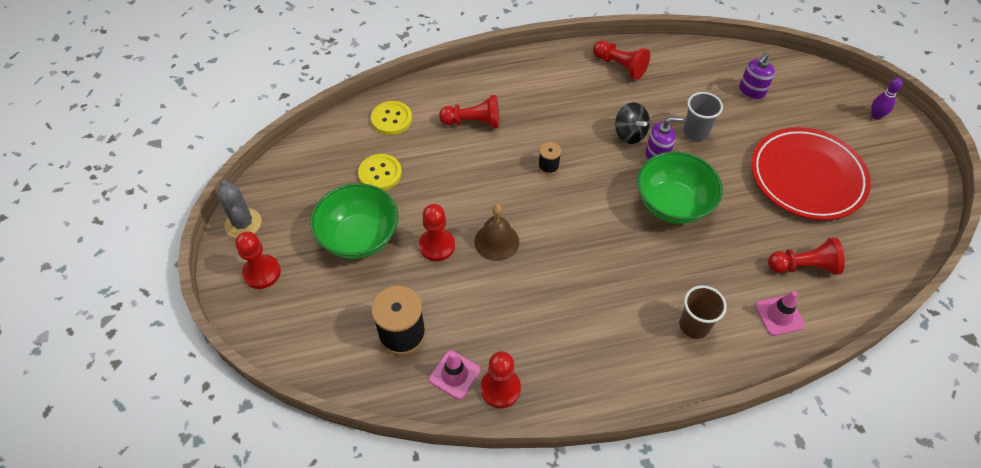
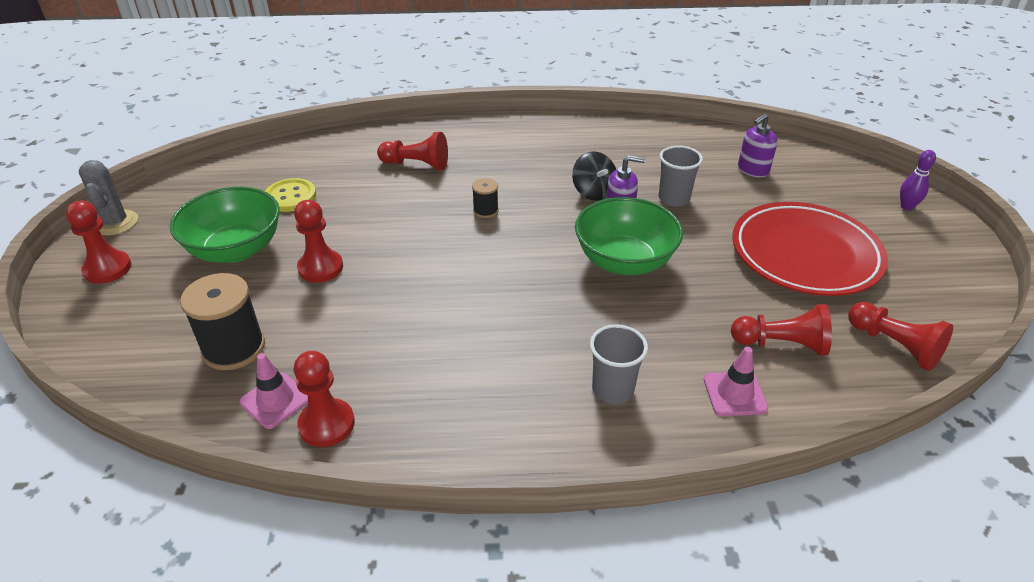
camera: 10 degrees right, 15 degrees down
(391, 119) = (328, 153): yellow button -> none
(496, 241) = (393, 272): brown bell -> none
(620, 66) = (602, 135): red pawn -> red pawn (894, 346)
(694, 325) = (613, 389): brown cup -> grey cup

